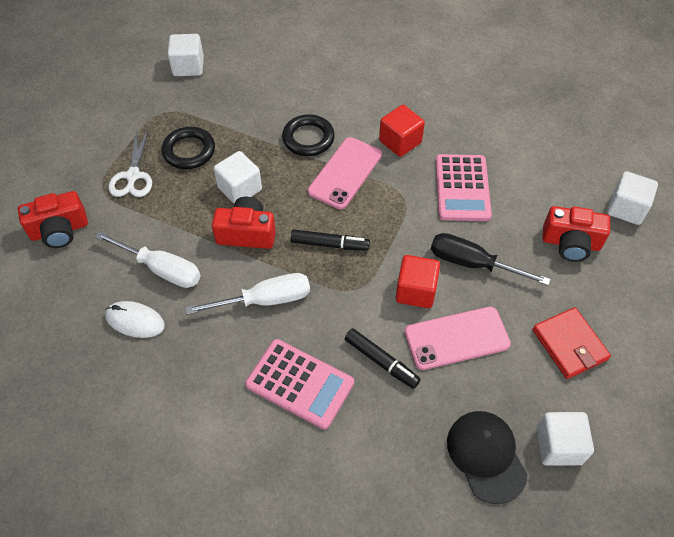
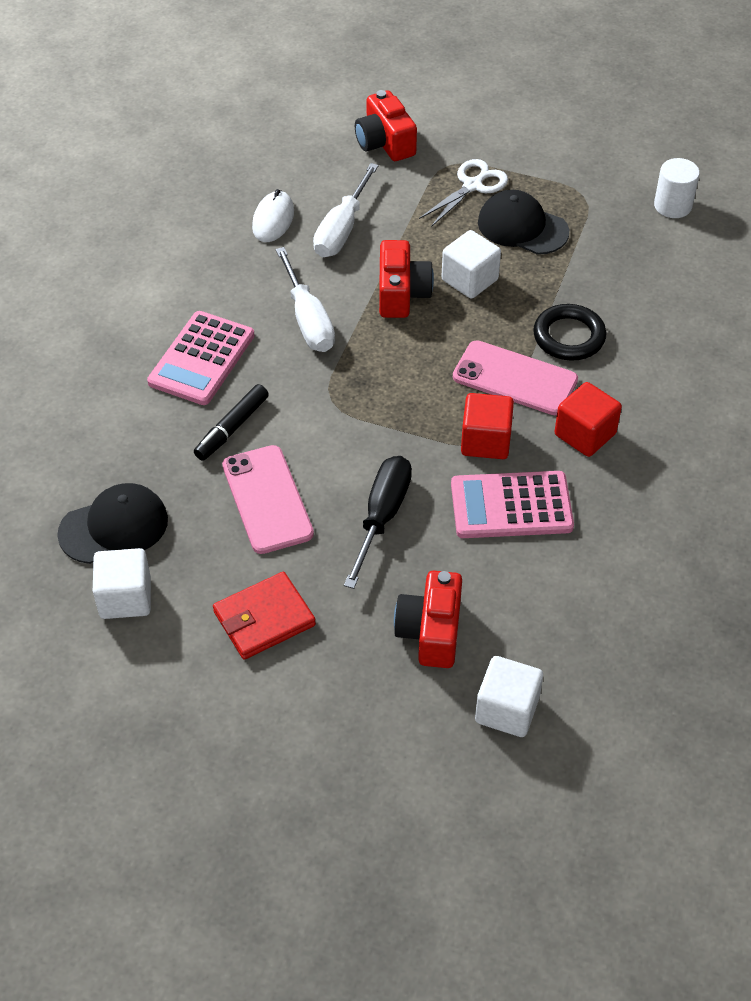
camera: 85 degrees right, 5 degrees down
(133, 176) = (472, 185): white scissors -> white scissors turned 135 degrees clockwise
(188, 66) = (672, 206): white cube -> white cylinder
(189, 151) = (522, 227): black ring -> black cap
(329, 244) = (395, 371): black marker -> none
(415, 291) = (333, 458): red cube -> red cube (485, 441)

